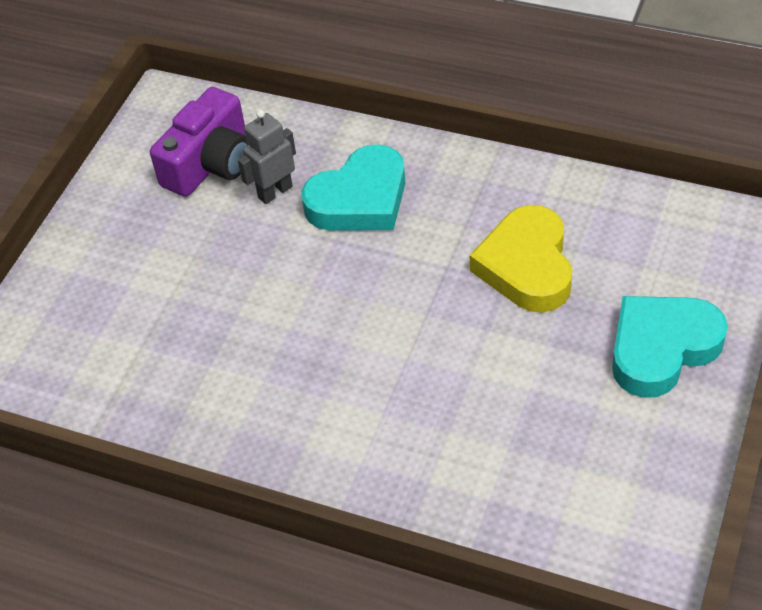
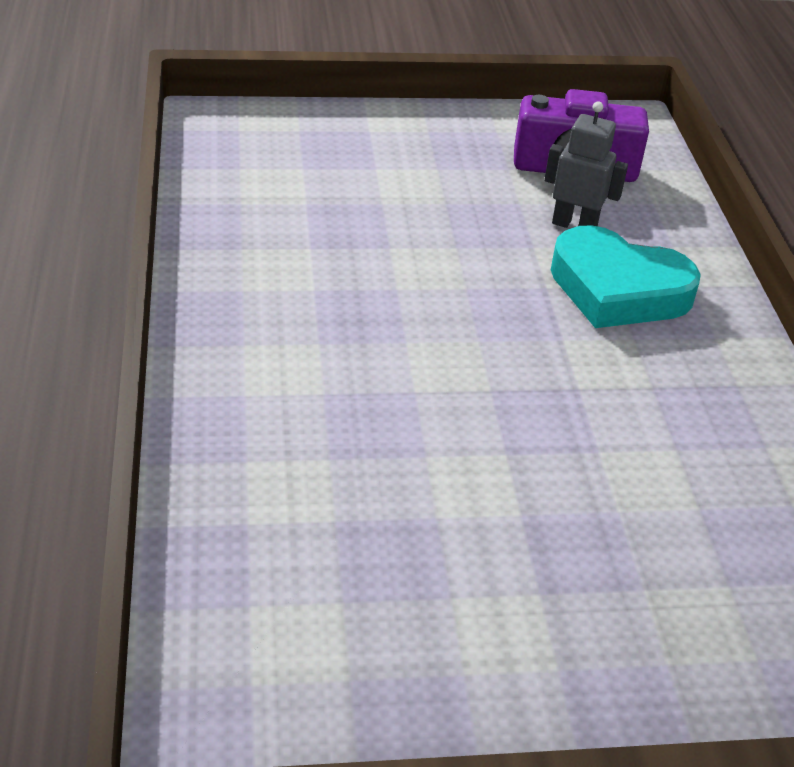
camera: 55 degrees right, 10 degrees down
(526, 266) = (633, 461): yellow heart -> none
(661, 348) = (598, 644): turquoise heart -> none

